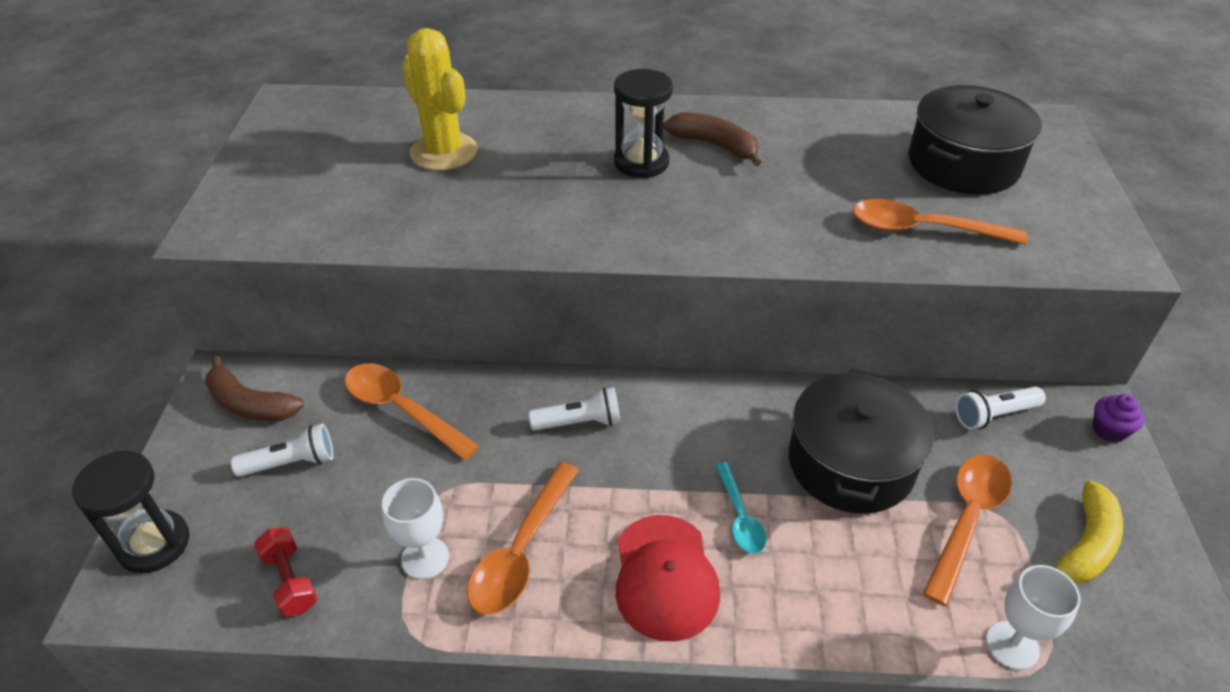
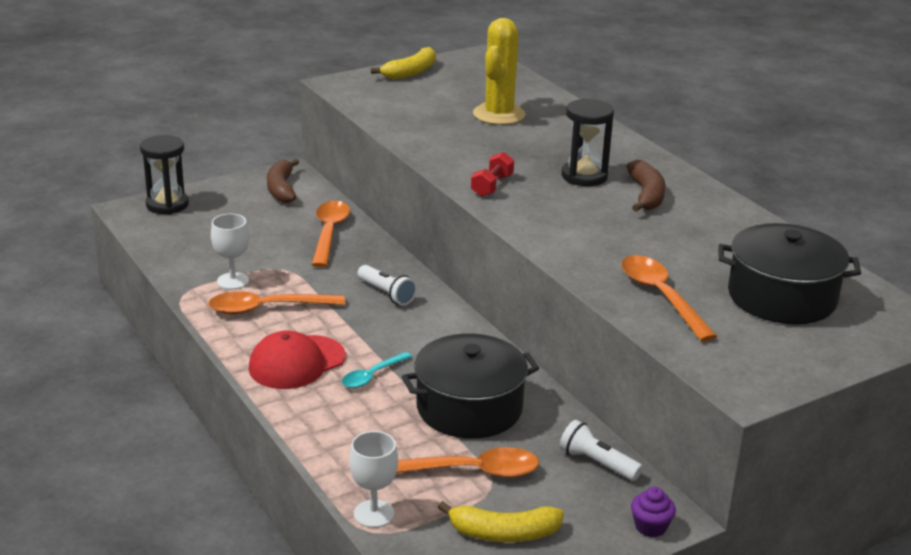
camera: 55 degrees right, 15 degrees down
(259, 163) = (411, 72): none -> yellow banana
(290, 581) = (181, 249): red dumbbell -> red dumbbell (492, 186)
(291, 463) = (255, 217): white flashlight -> none

